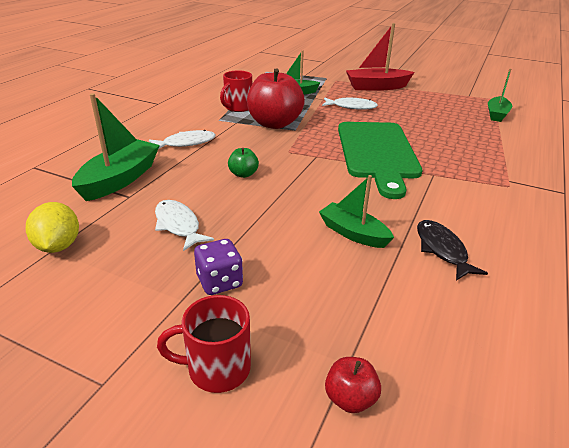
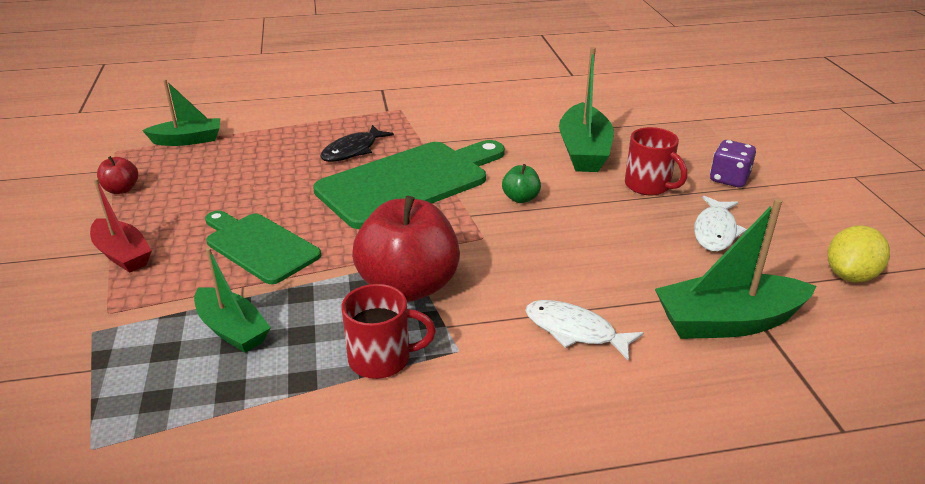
camera: 125 degrees left, 0 degrees up
(217, 368) = (778, 150): red mug -> red mug (649, 186)
(243, 174) = (580, 242): green apple -> green apple (520, 198)
(350, 398) = (721, 113): red apple -> red apple (121, 189)
(351, 107) = (259, 246): white fish -> green cutting board
(353, 233) = (583, 151): green boat -> green boat, size x1.53
(376, 87) = (123, 254): red boat -> red boat, size x0.65
(442, 250) = (548, 116): black fish -> black fish (353, 150)

